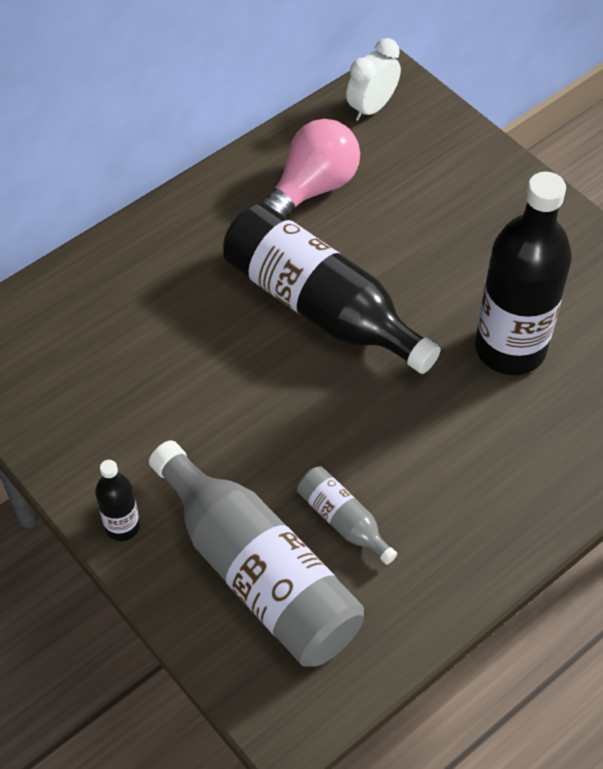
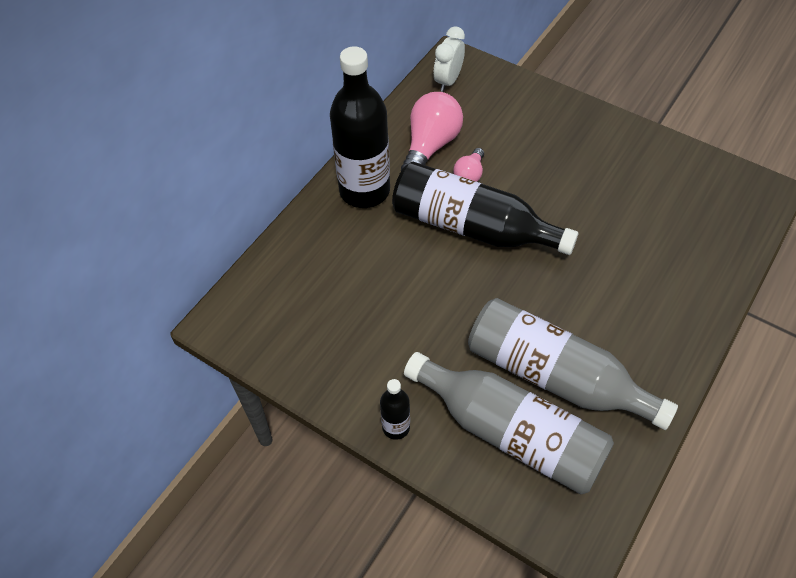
camera: 15 degrees left, 0 degrees up
(343, 520) = (555, 376): grey bottle -> grey bottle, size x2.20
(346, 238) = (469, 174): none -> pink light bulb
(510, 348) = (616, 222): black bottle -> black bottle (364, 191)

